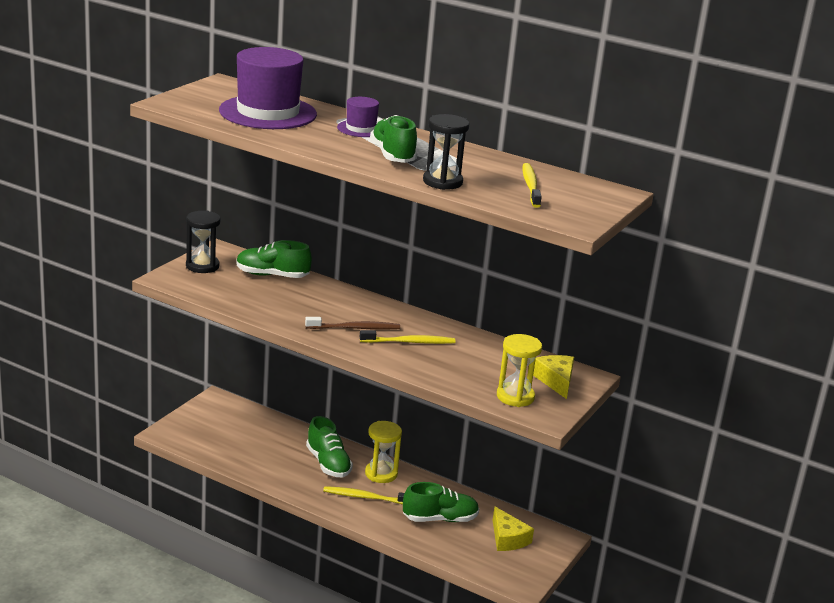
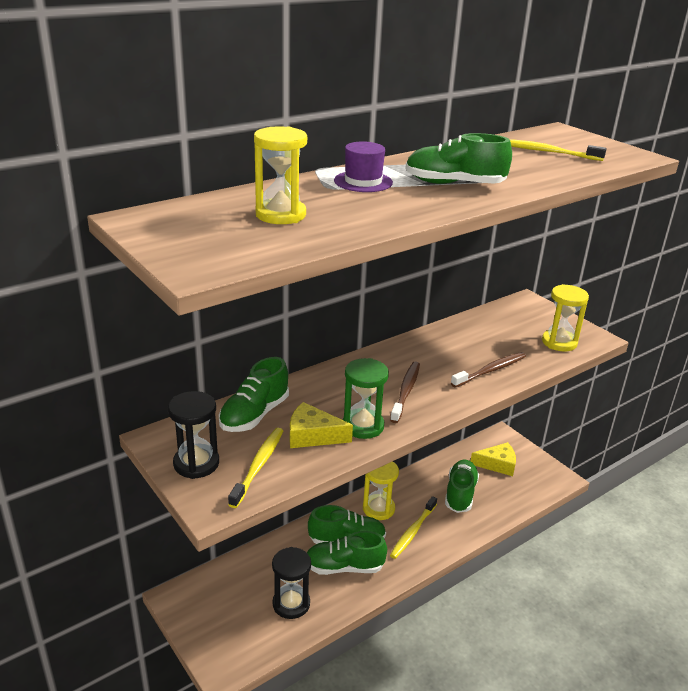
camera: 65 degrees left, 5 degrees up
(268, 112) = (280, 215): purple hat -> yellow hourglass
(291, 316) = (363, 426): none -> green hourglass
(296, 467) = (344, 567): none -> green shoe
(410, 342) = (445, 367): yellow toothbrush -> yellow toothbrush (258, 465)
(425, 363) = (491, 370): none -> brown toothbrush
(442, 182) = (537, 179): black hourglass -> black hourglass (291, 604)
(556, 381) = (533, 316): yellow cheese -> yellow cheese (312, 435)

